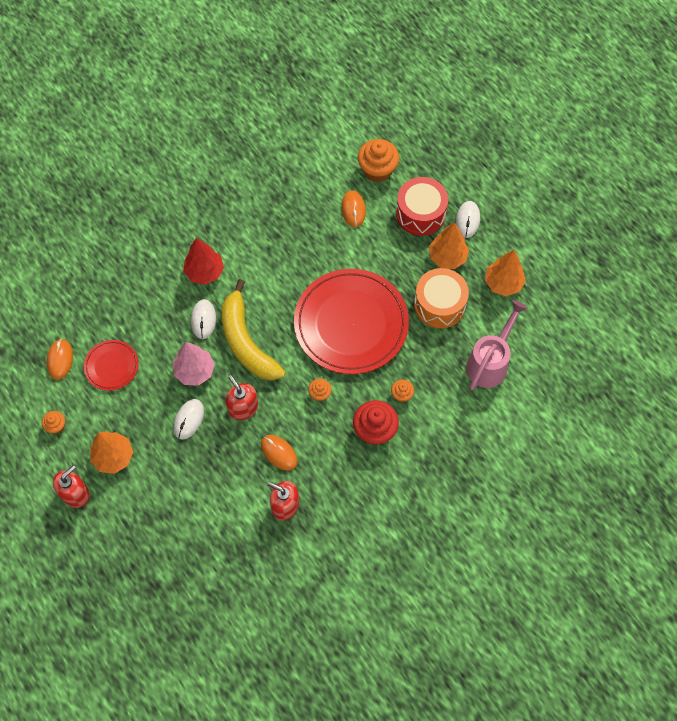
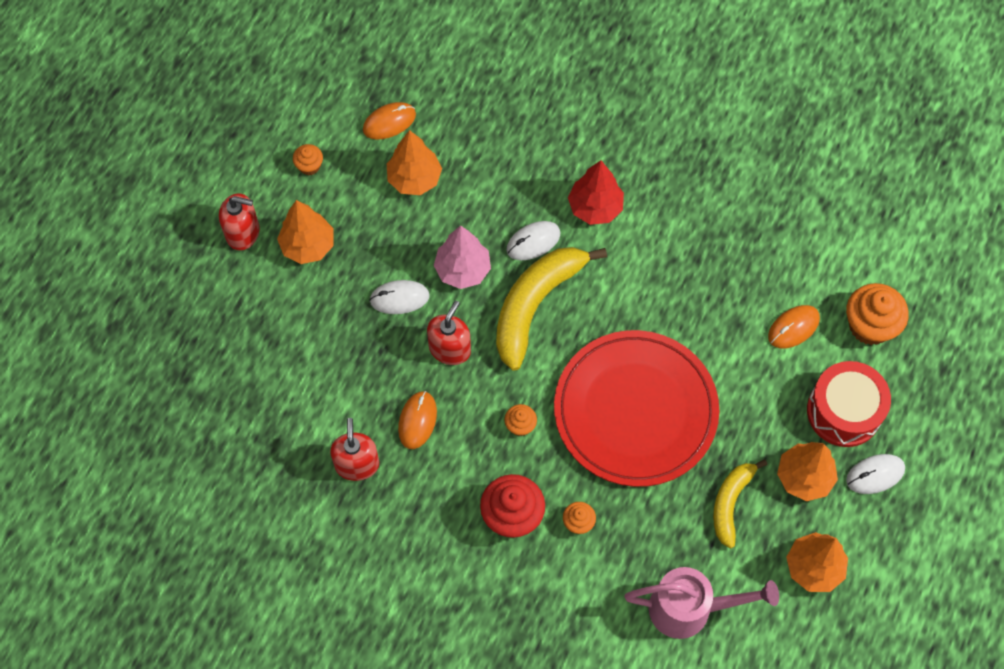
camera: 60 degrees right, 0 degrees up
(111, 366) = (414, 179): red plate -> orange tree
(439, 304) = (730, 503): orange drum -> yellow banana

